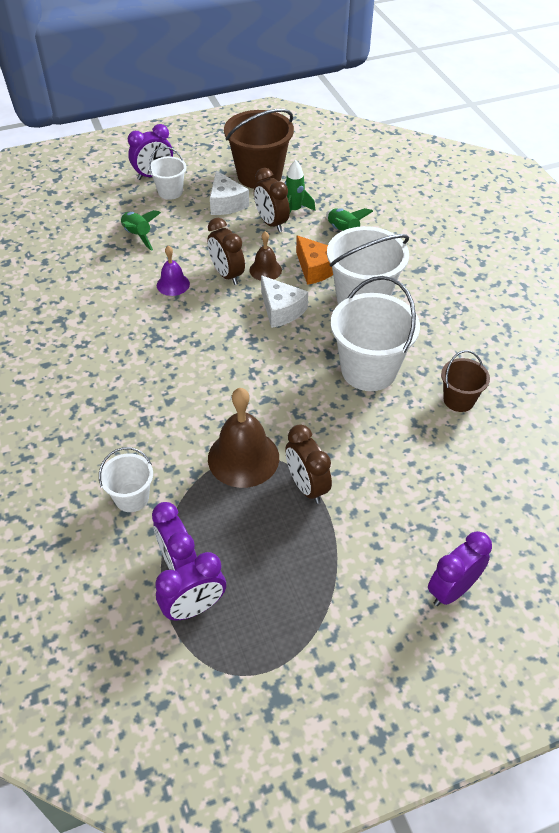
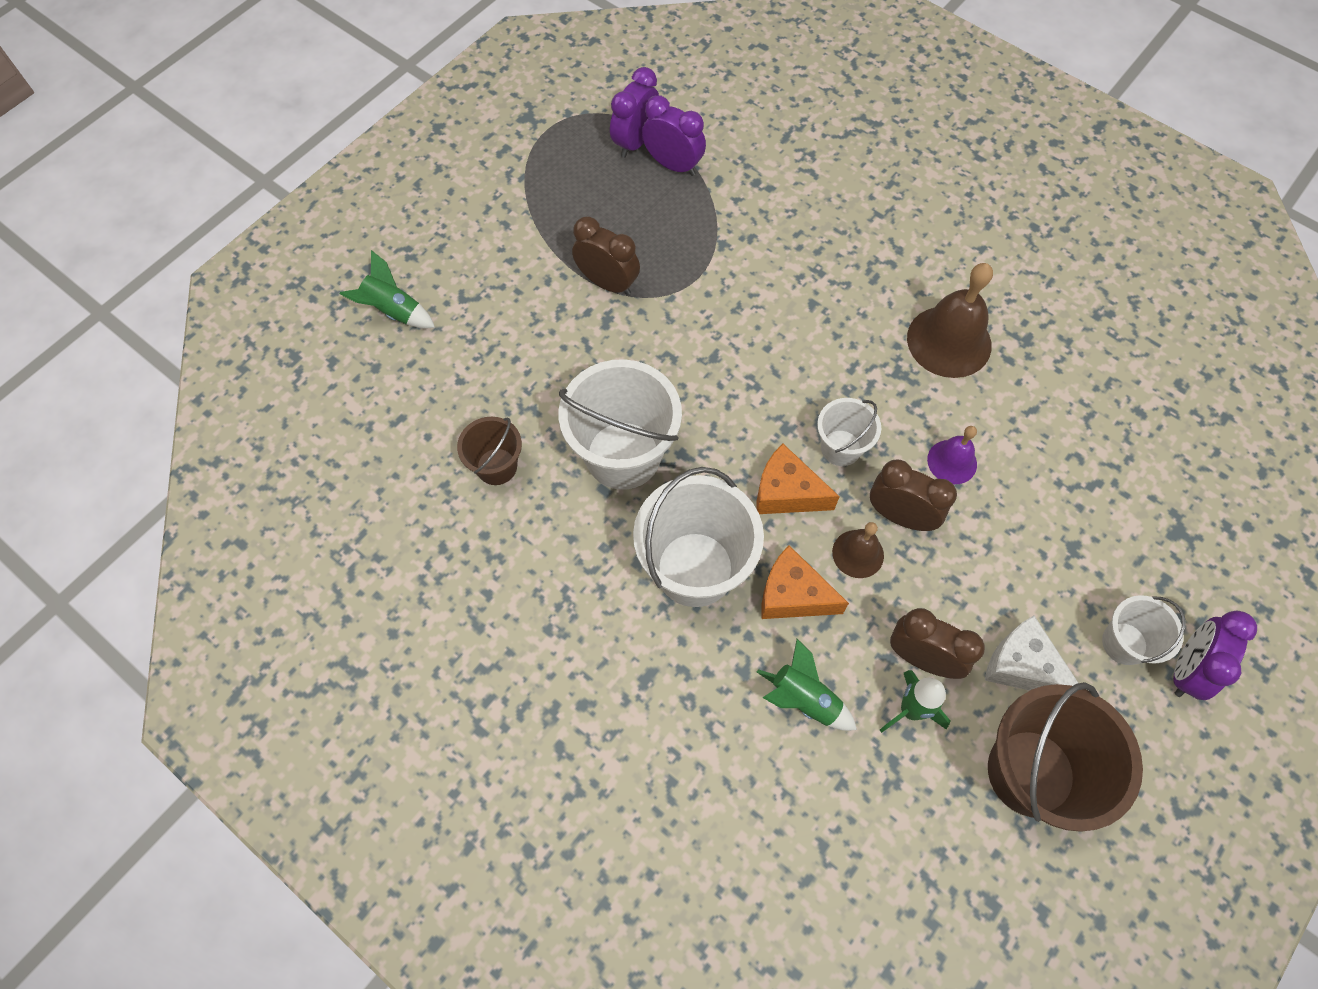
camera: 150 degrees right, 15 degrees up
(132, 497) = (761, 196): white bucket -> white bucket (841, 448)
(138, 236) = (1077, 522): green rocket -> green rocket (393, 311)
(243, 458) = (689, 281): brown bell -> brown bell (949, 341)
(281, 310) = (786, 492): white cheese -> orange cheese
(452, 590) = (423, 254): purple clock -> none

